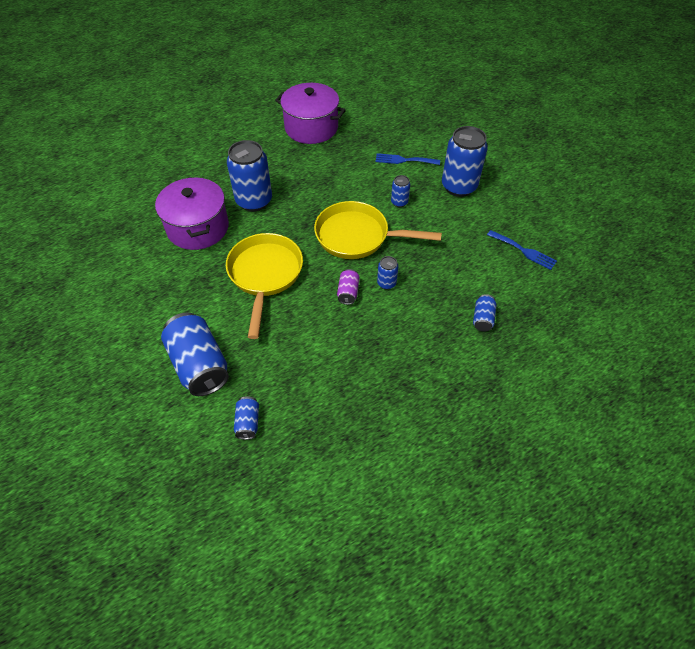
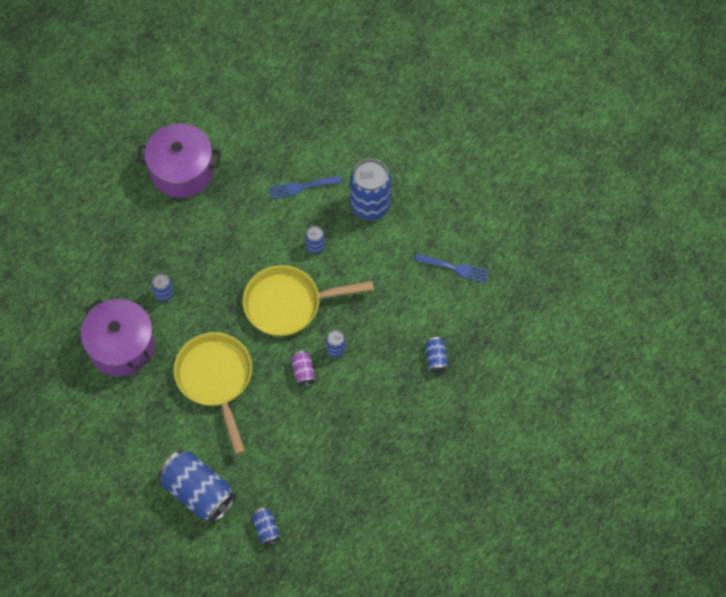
camera: 20 degrees left, 10 degrees up
(254, 201) = (164, 294): blue can -> blue can, size x0.47

